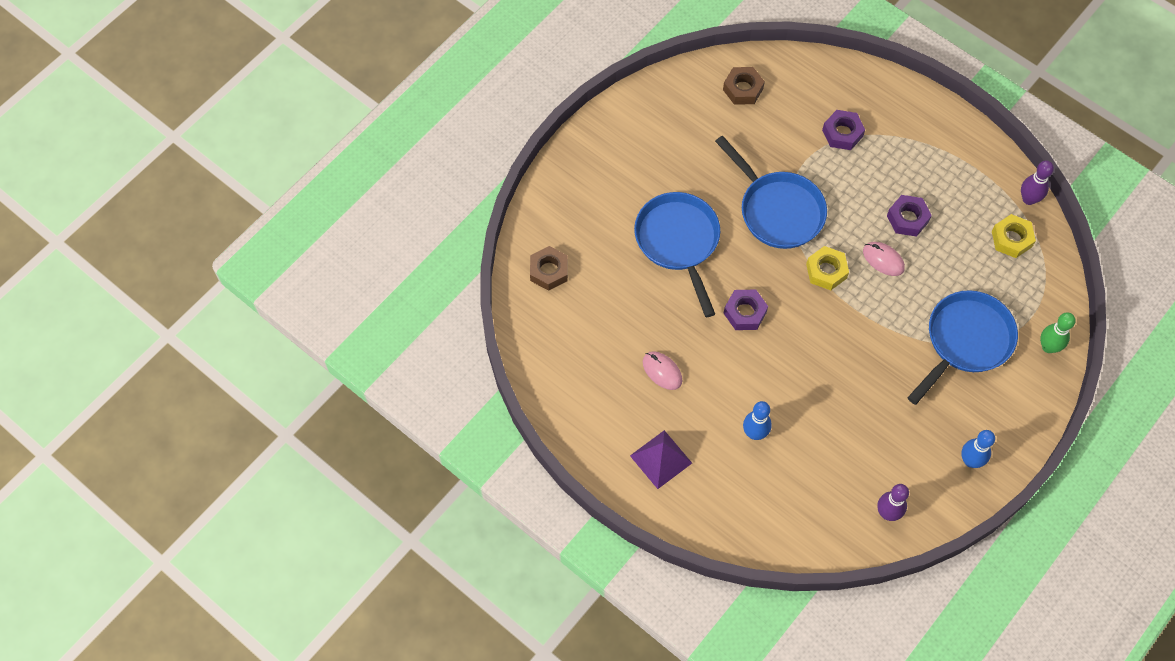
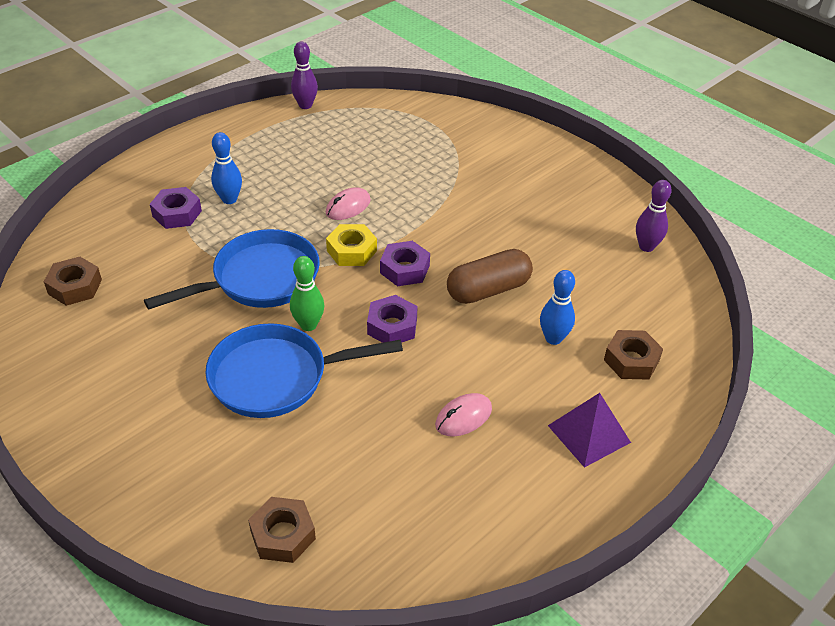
camera: 85 degrees left, 20 degrees down
(741, 493) = (631, 360): none -> brown nut
(801, 381) = (488, 290): none -> brown capsule
(907, 219) = (303, 183): purple nut -> purple nut (405, 269)
(965, 341) = (454, 166): blue pan -> none
(970, 461) = (585, 183): blue bowling pin -> blue bowling pin (229, 199)
(1011, 239) = (346, 122): yellow nut -> none
(1048, 347) = (467, 119): green bowling pin -> green bowling pin (308, 325)

